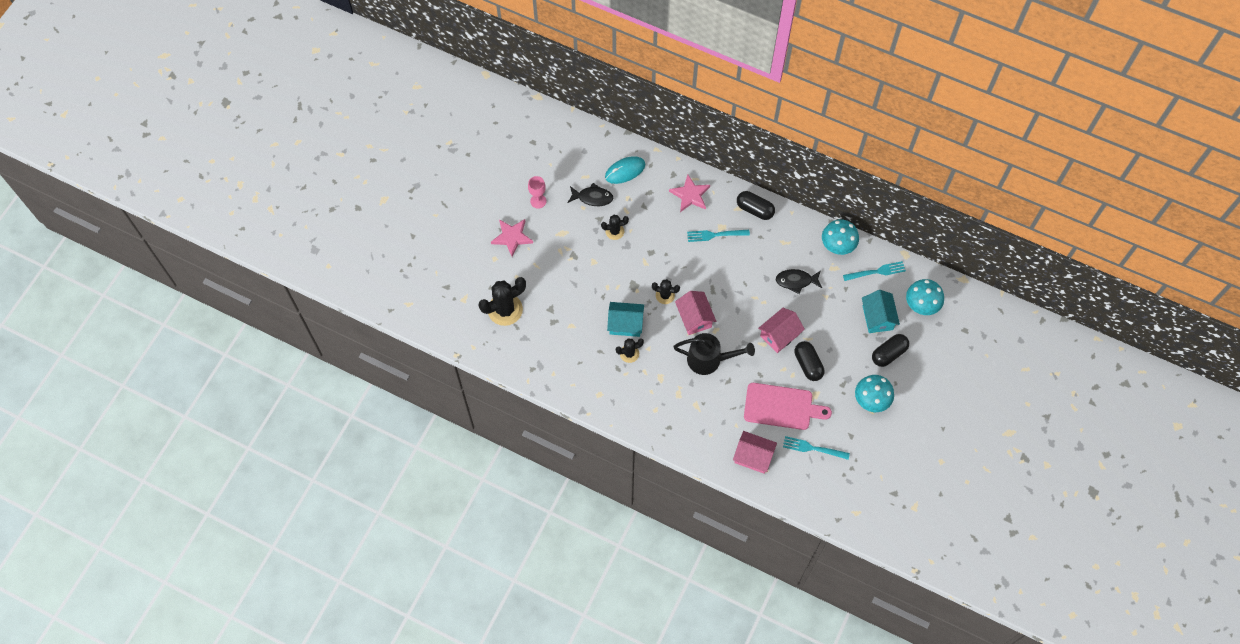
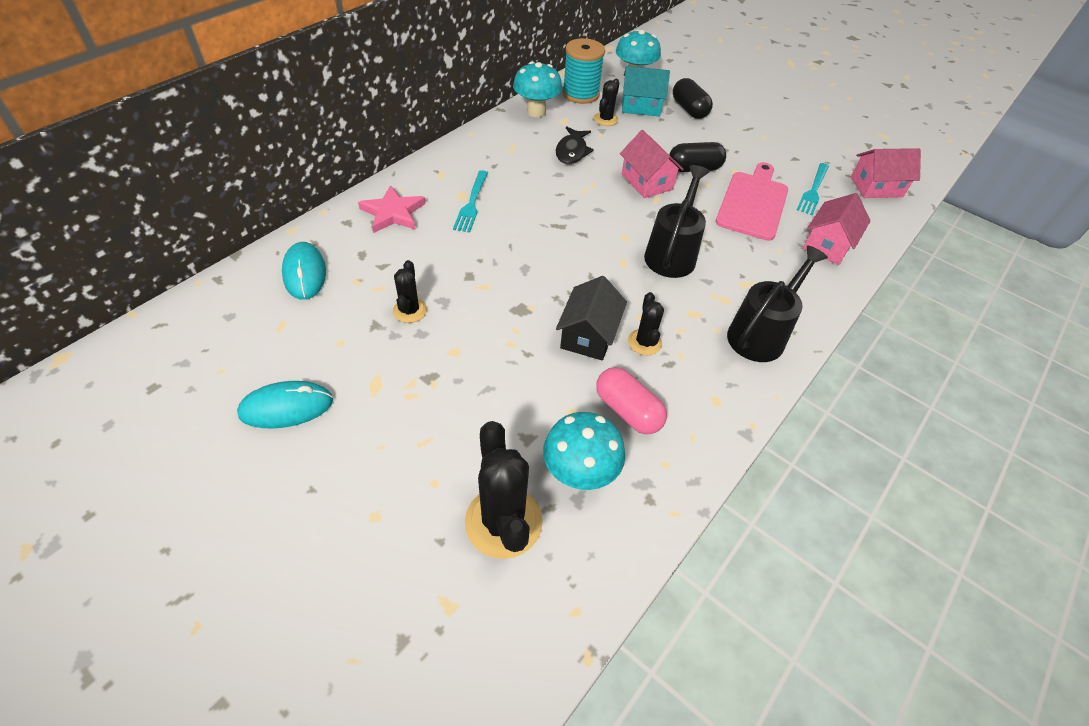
camera: 80 degrees left, 15 degrees down
(512, 237) = (342, 471): pink star -> none
(538, 201) = (286, 407): pink goblet -> turquoise mouse
(580, 352) = (627, 411): none -> pink capsule
(592, 197) = (329, 325): black fish -> none
(625, 324) = (588, 335): turquoise house -> black house
(656, 416) = (761, 334): none -> black watering can
(665, 295) = (551, 276): black cactus -> black cactus (605, 119)
(694, 318) = (599, 253): pink house -> pink house (876, 187)
(754, 210) = (451, 161): black capsule -> none
(871, 401) = (749, 134): turquoise mushroom -> turquoise mushroom (579, 474)
(876, 272) = (580, 94): turquoise fork -> turquoise spool

